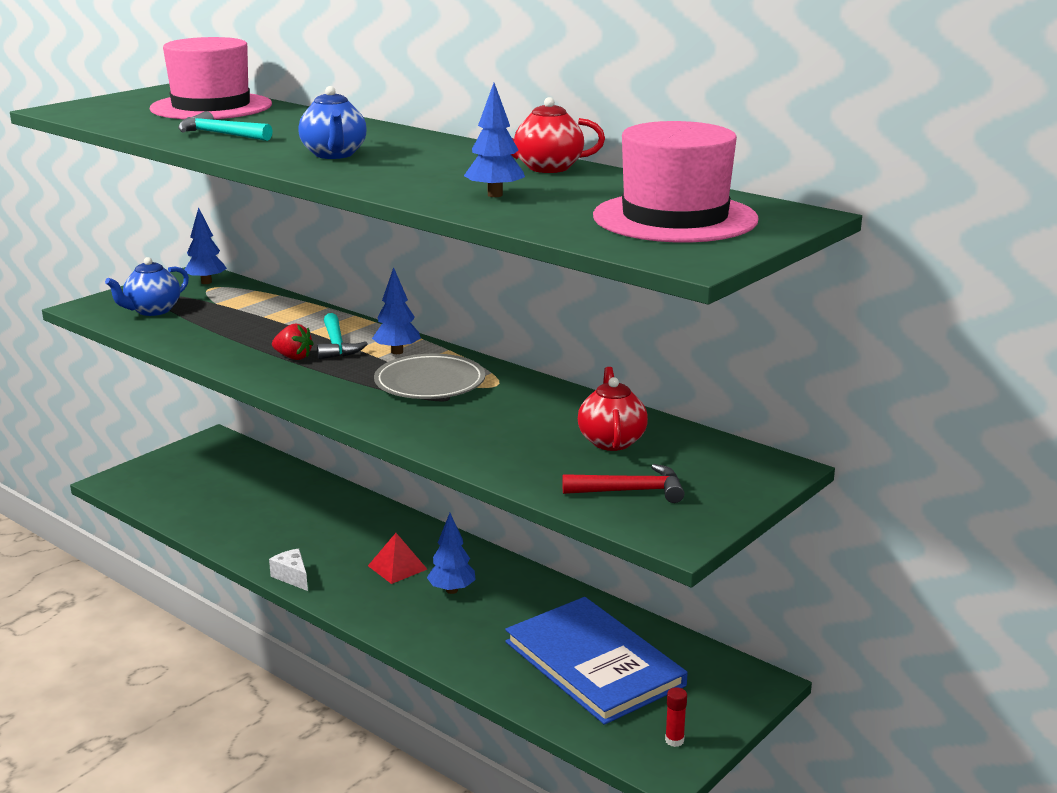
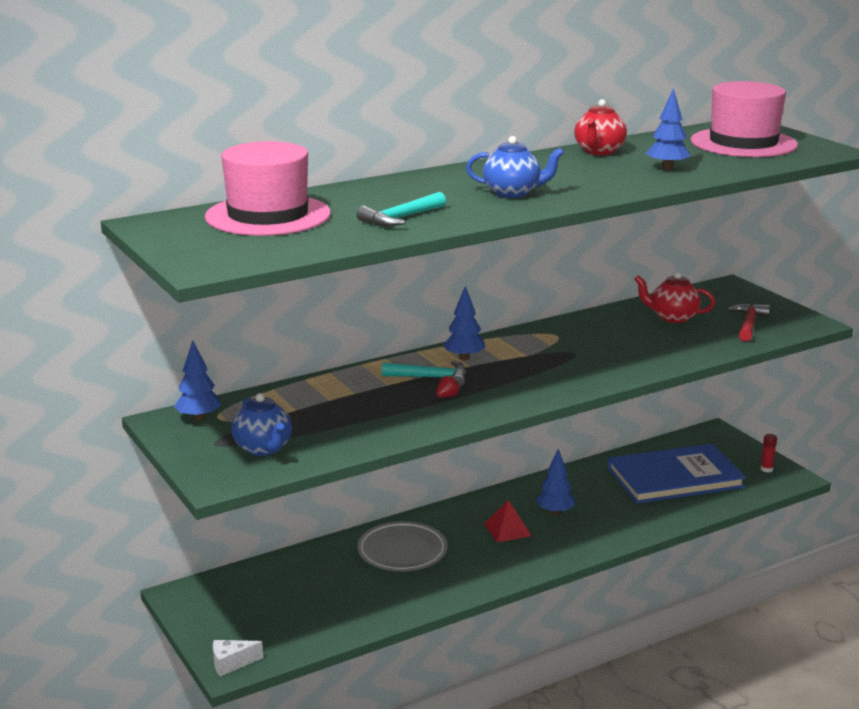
camera: 70 degrees left, 0 degrees up
(292, 577) = (496, 579): white cheese -> white cheese (231, 663)
(293, 357) = (447, 396): red strawberry -> red strawberry, size x0.66
(430, 383) = (539, 355): grey plate -> grey plate (402, 551)

